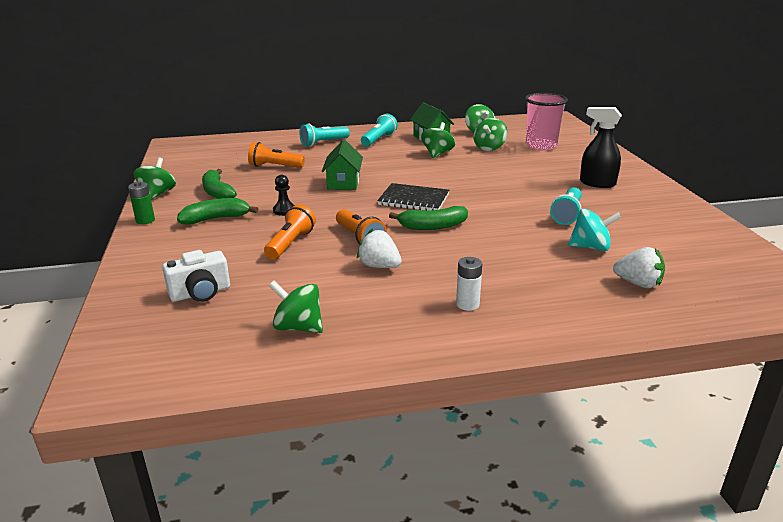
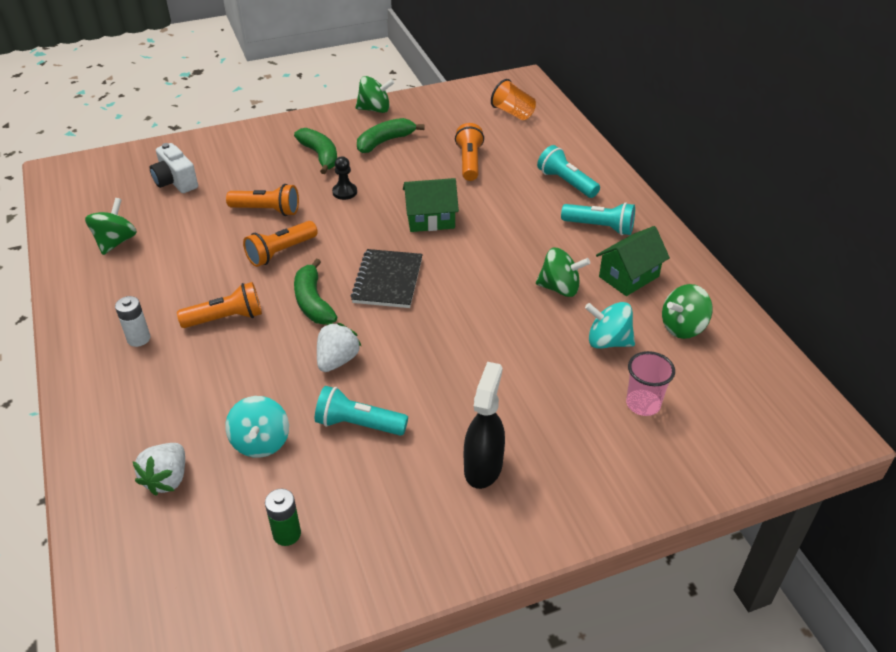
camera: 80 degrees right, 15 degrees up
(145, 220) = (313, 119): green battery -> green battery (287, 534)
(218, 149) = (513, 113): none -> orange cup
(379, 266) = (218, 273): white strawberry -> white strawberry (337, 360)
(446, 262) = (226, 318): none -> orange flashlight
(489, 148) = (608, 341): green spinning top -> turquoise spinning top
(541, 146) = (643, 404): pink cup -> pink cup, size x0.64

